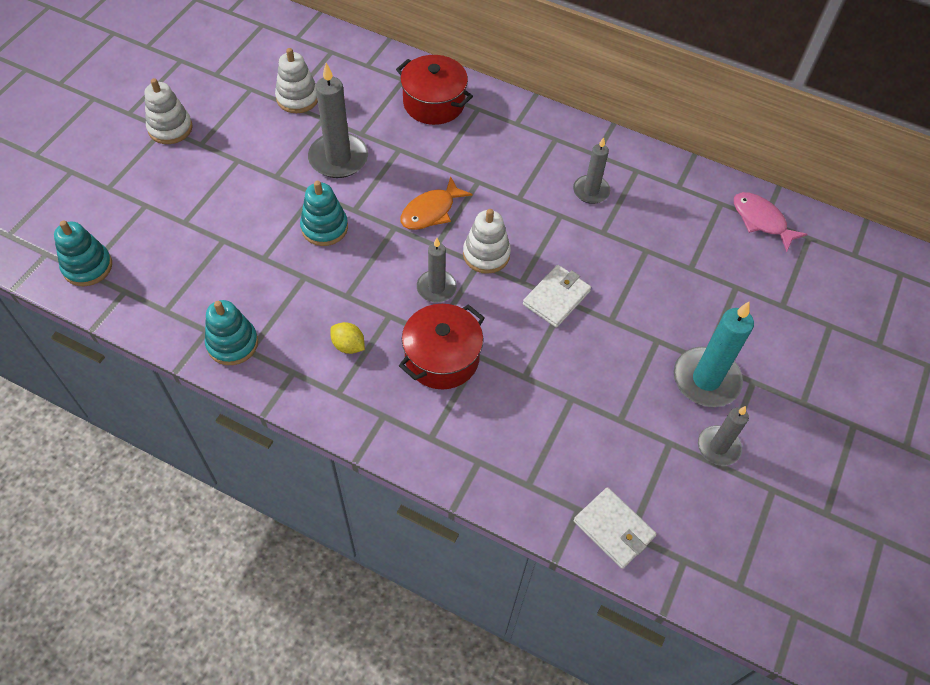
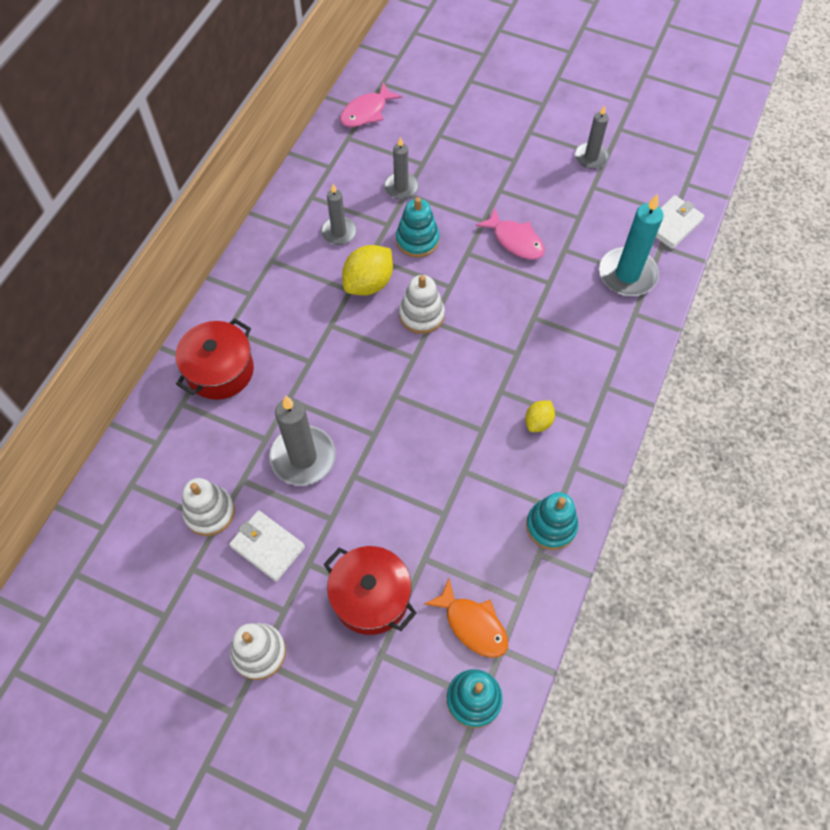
camera: 90 degrees left, 5 degrees up
(324, 227) = (400, 460): turquoise stacking toy -> turquoise stacking toy (417, 240)
(431, 211) = (372, 364): orange fish -> orange fish (473, 624)
(436, 288) = (464, 354): grey candle -> grey candle (401, 187)
(442, 358) = (540, 345): red pot -> red pot (371, 597)
(526, 213) = (369, 283): none -> yellow lemon
(556, 298) = (465, 260): white wallet -> white wallet (267, 546)
(583, 349) = (515, 240): none -> pink fish
(706, 379) = (532, 160): turquoise candle -> turquoise candle (627, 274)

